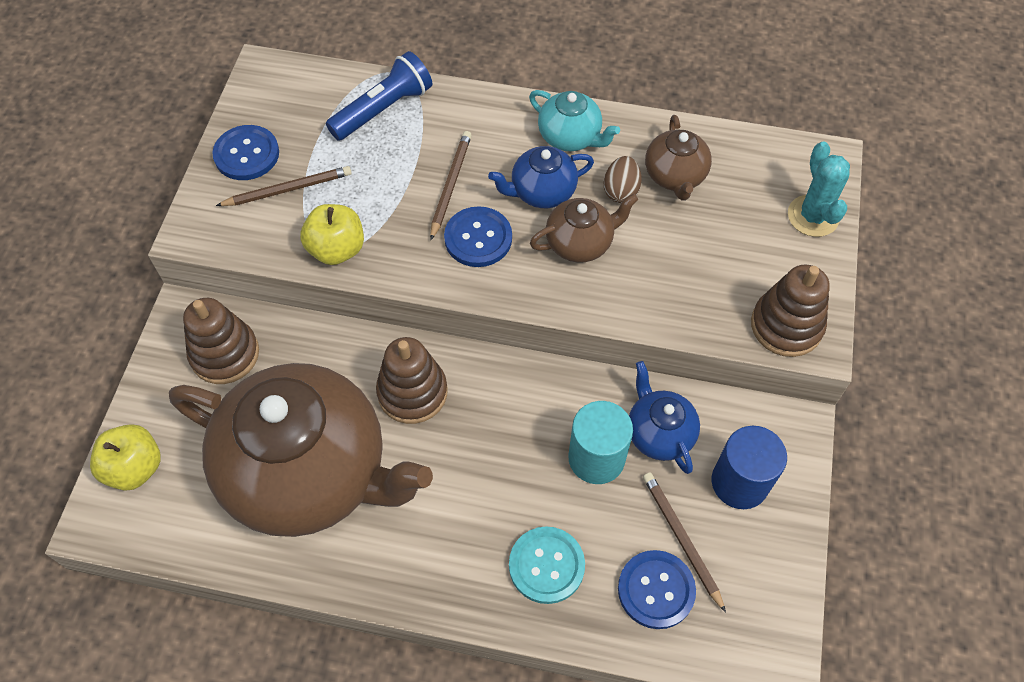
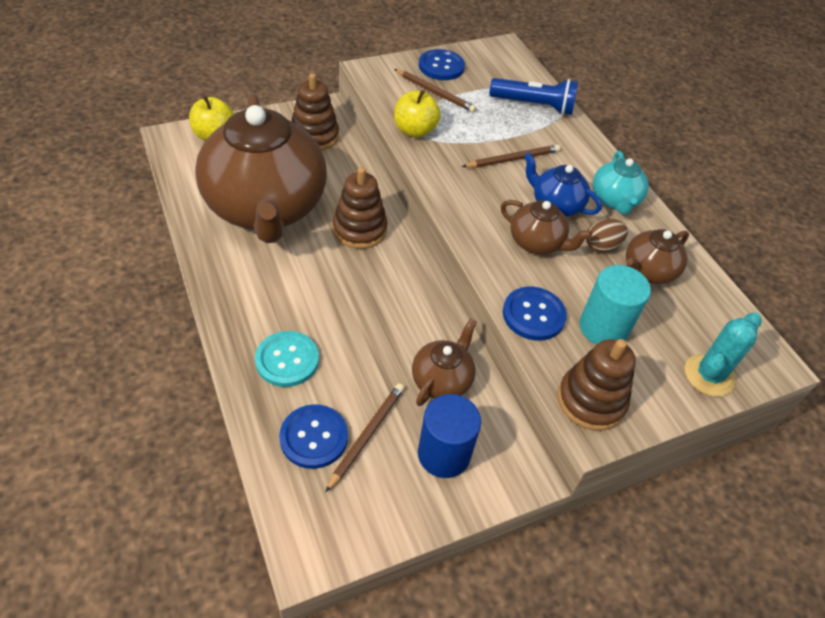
camera: 50 degrees right, 10 degrees down
(478, 238) = (487, 190): blue button -> blue button (533, 315)
(596, 458) = (391, 351): turquoise cylinder -> turquoise cylinder (603, 327)
(659, 433) = (442, 380): blue teapot -> brown teapot

